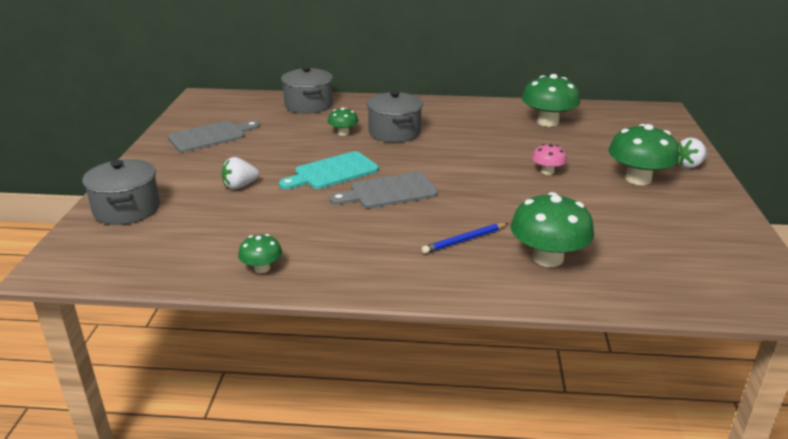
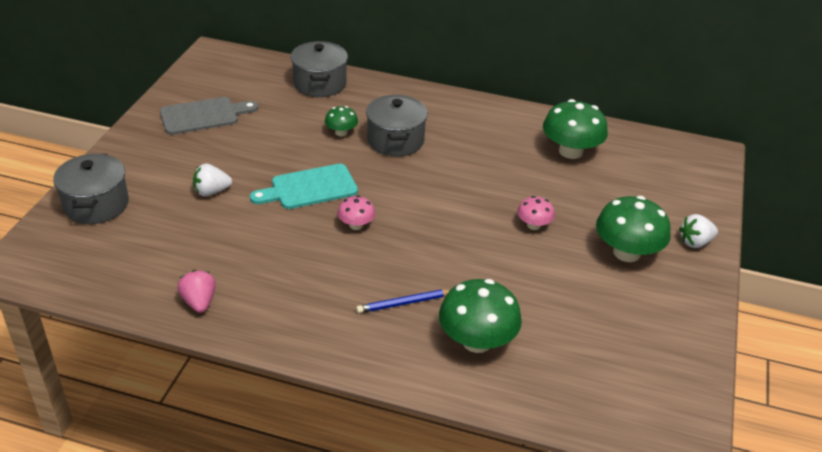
camera: 10 degrees right, 10 degrees up
(262, 268) = (199, 302): green mushroom -> pink strawberry
(389, 191) = (356, 225): grey cutting board -> pink mushroom

